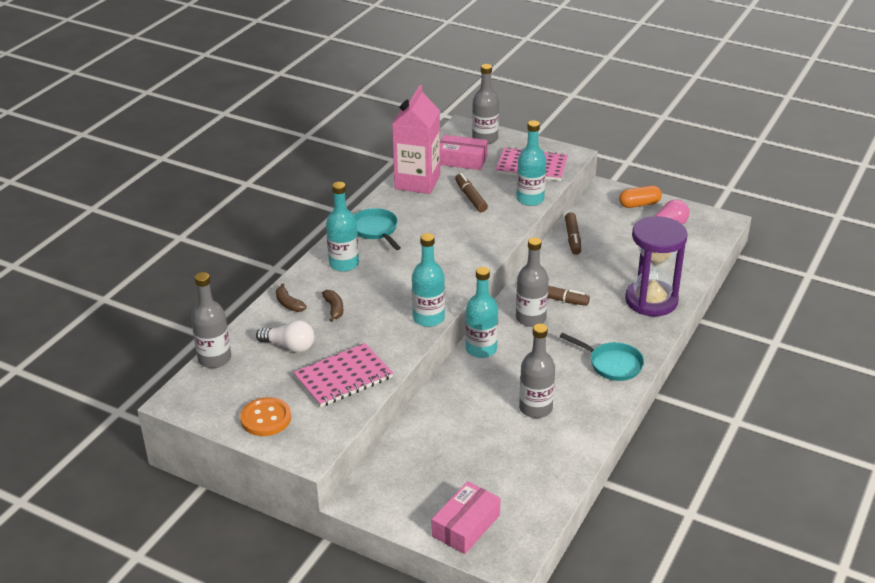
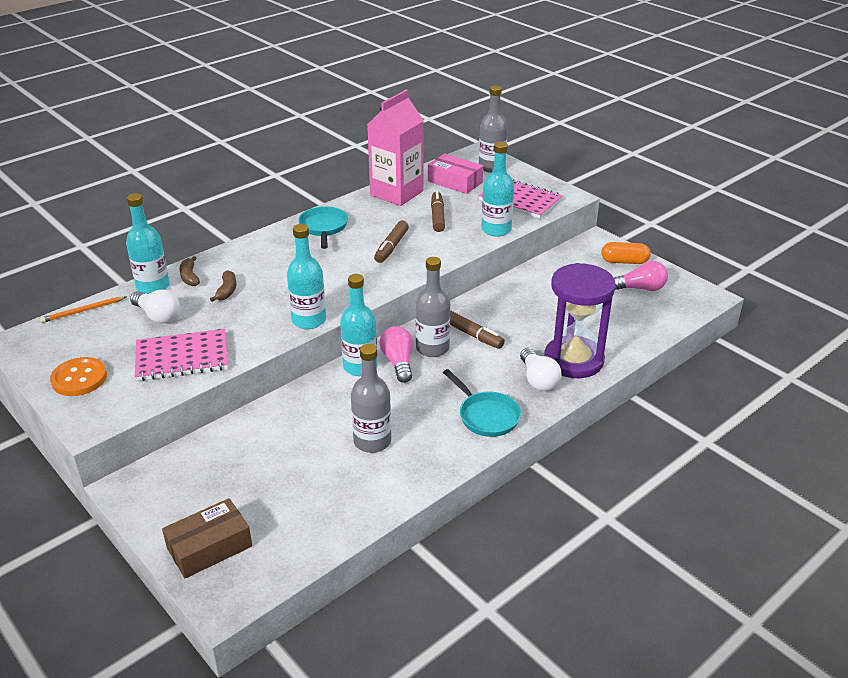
camera: 20 degrees right, 0 degrees up
(214, 359) = (82, 311): grey bottle -> orange pencil
(344, 264) = (269, 252): turquoise bottle -> turquoise bottle (153, 287)
(466, 525) = (209, 547): pink box -> brown box
(511, 337) = (398, 362): none -> pink light bulb
(573, 238) = (531, 280): brown marker -> brown marker (391, 247)
(633, 324) = (538, 379): none -> white light bulb

